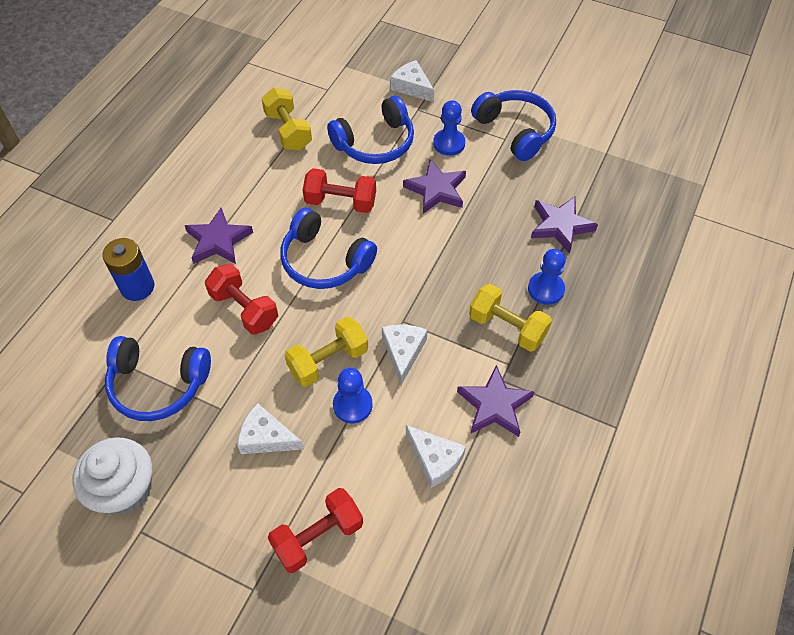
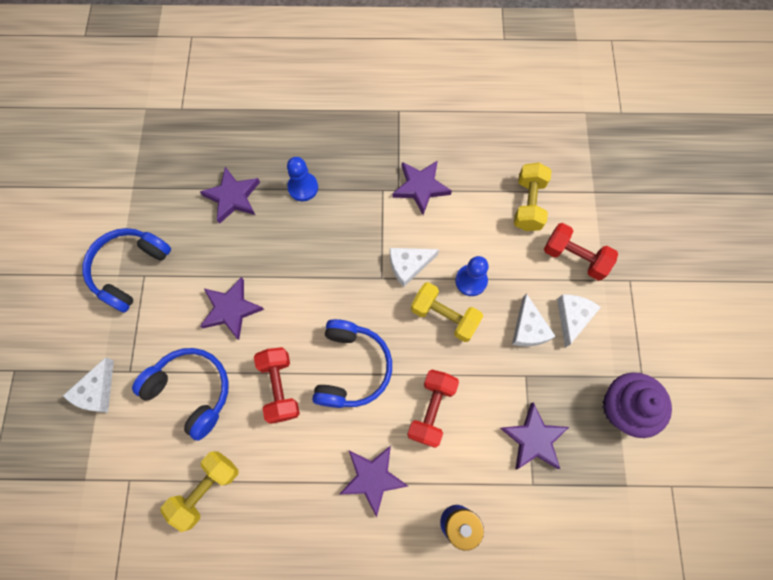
camera: 115 degrees left, 15 degrees up
(125, 489) = (623, 407): white cupcake -> purple cupcake
(158, 384) = (533, 439): blue headphones -> purple star
(435, 459) = (481, 209): white cheese -> white cheese (572, 317)
(449, 143) = (167, 322): blue pawn -> none
(507, 327) = (351, 202): yellow dumbbell -> yellow dumbbell (528, 204)

